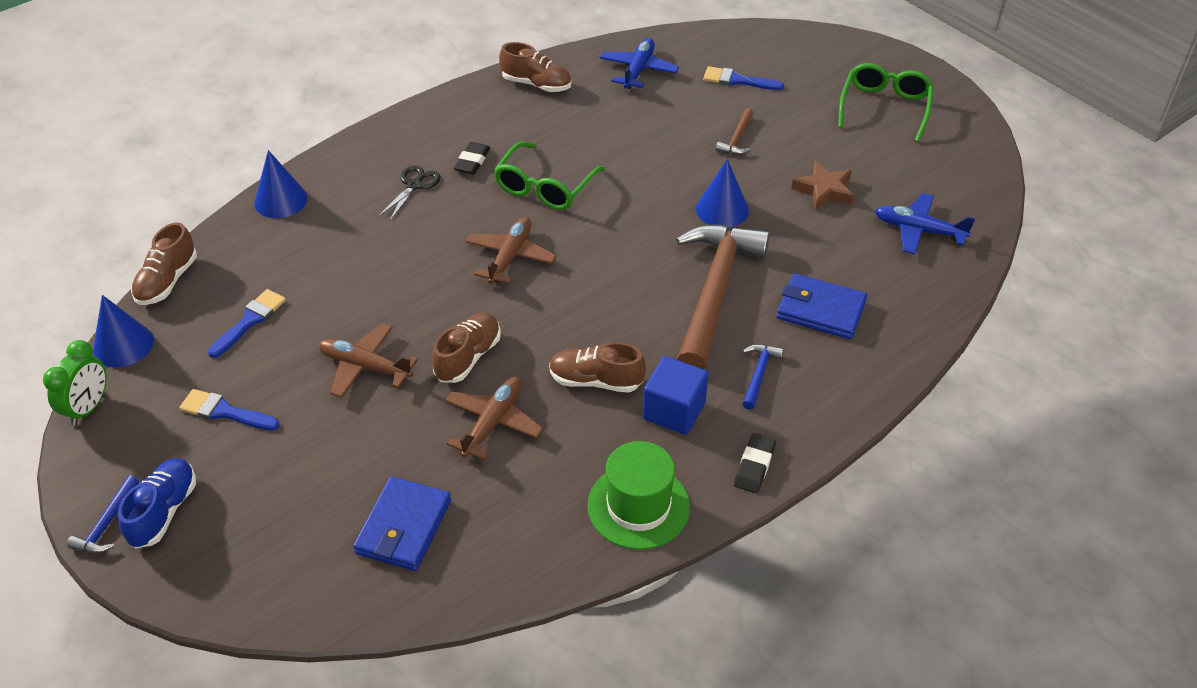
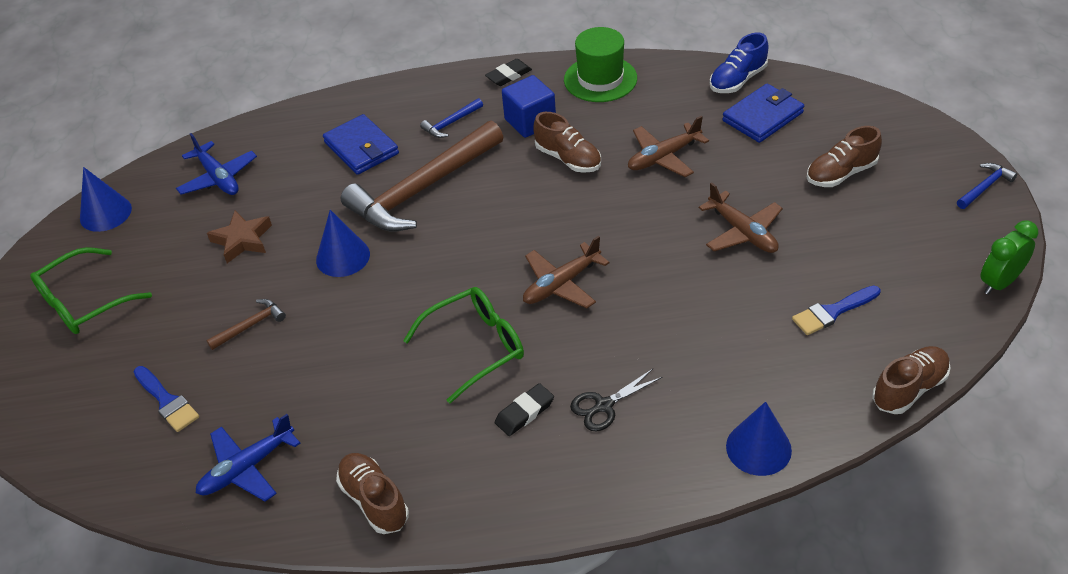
camera: 145 degrees left, 0 degrees up
(123, 345) = (962, 333): blue cone -> blue cone (105, 213)
(164, 511) = (938, 181): blue shoe -> blue shoe (737, 80)
(225, 412) = (875, 237): blue brush -> none
(468, 357) = (653, 209): brown shoe -> brown shoe (841, 173)

